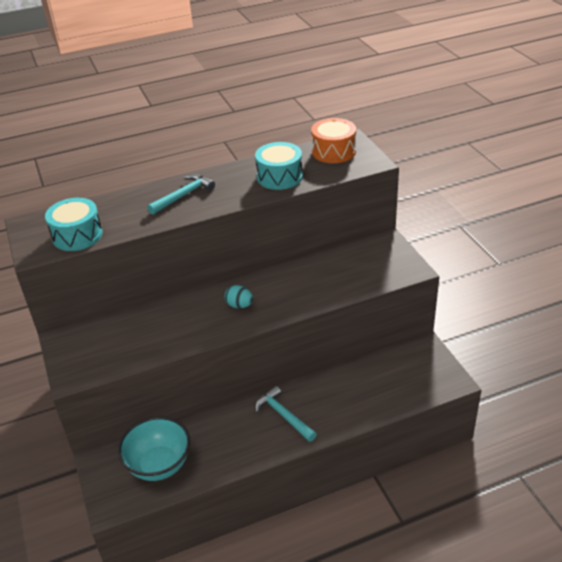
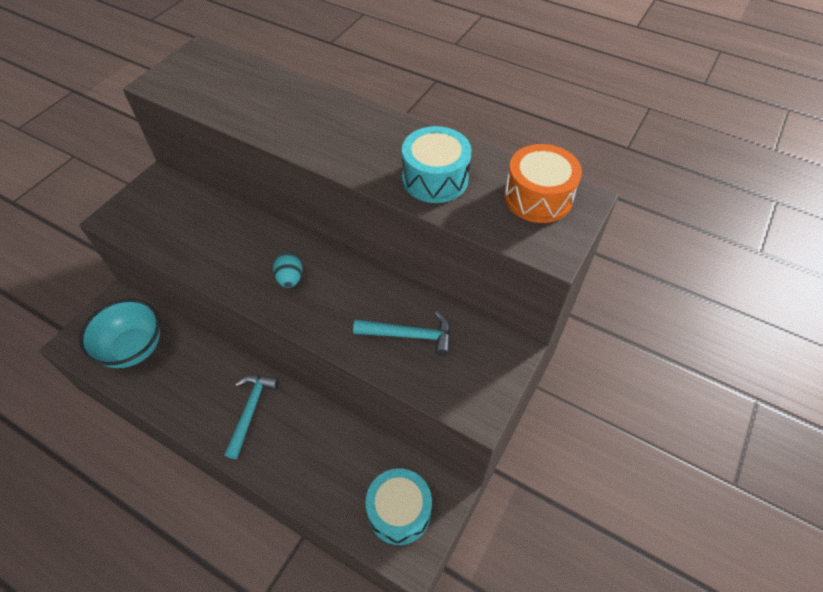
camera: 50 degrees right, 15 degrees up
(77, 235) = (203, 92): turquoise drum -> turquoise drum (399, 511)
(183, 195) = (329, 123): turquoise hammer -> turquoise hammer (410, 335)

